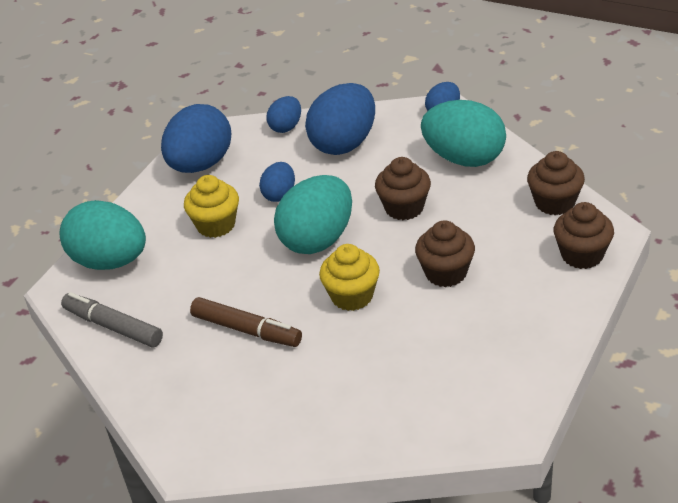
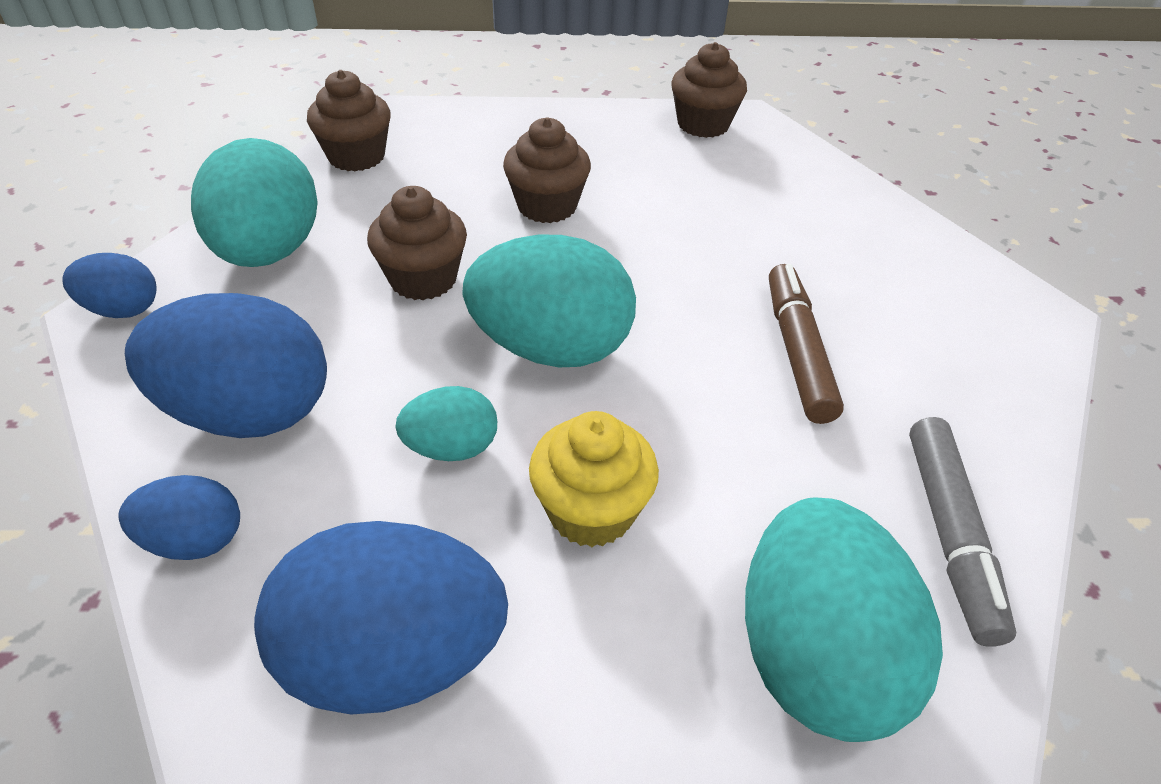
camera: 125 degrees left, 5 degrees up
(279, 195) = (451, 448): blue egg -> turquoise egg
(352, 296) = (648, 271): yellow cupcake -> none
(582, 255) = (453, 122): brown cupcake -> brown cupcake (703, 124)

